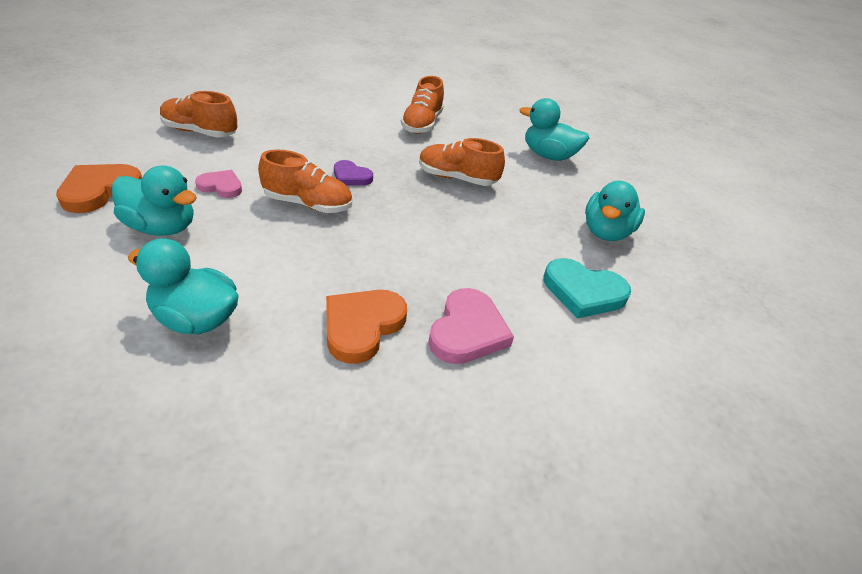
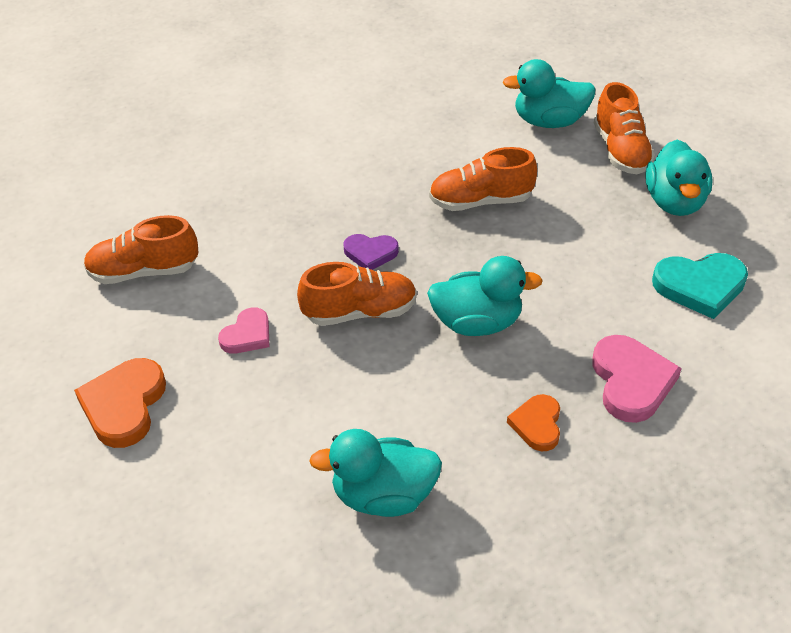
camera: 20 degrees left, 5 degrees up
(161, 227) = (241, 416): turquoise duck -> turquoise duck (477, 323)
(221, 186) = (247, 335): pink heart -> pink heart turned 135 degrees clockwise
(362, 326) = (537, 424): orange heart -> orange heart, size x0.61
(422, 124) = (380, 138): orange shoe -> orange shoe (621, 151)

